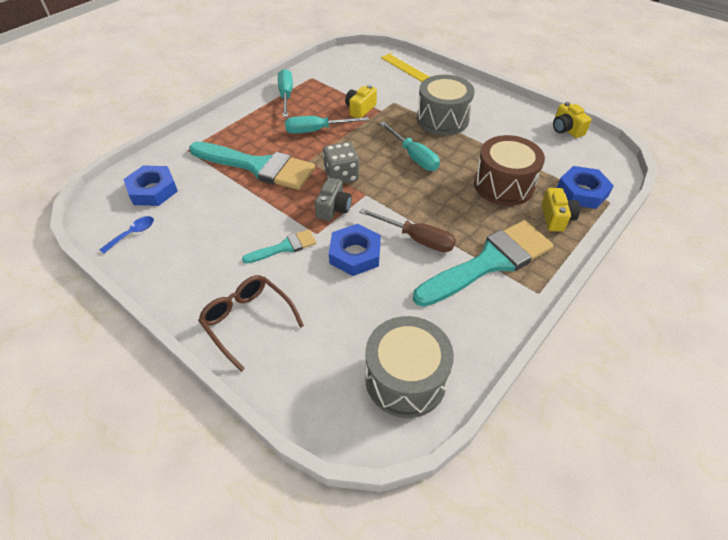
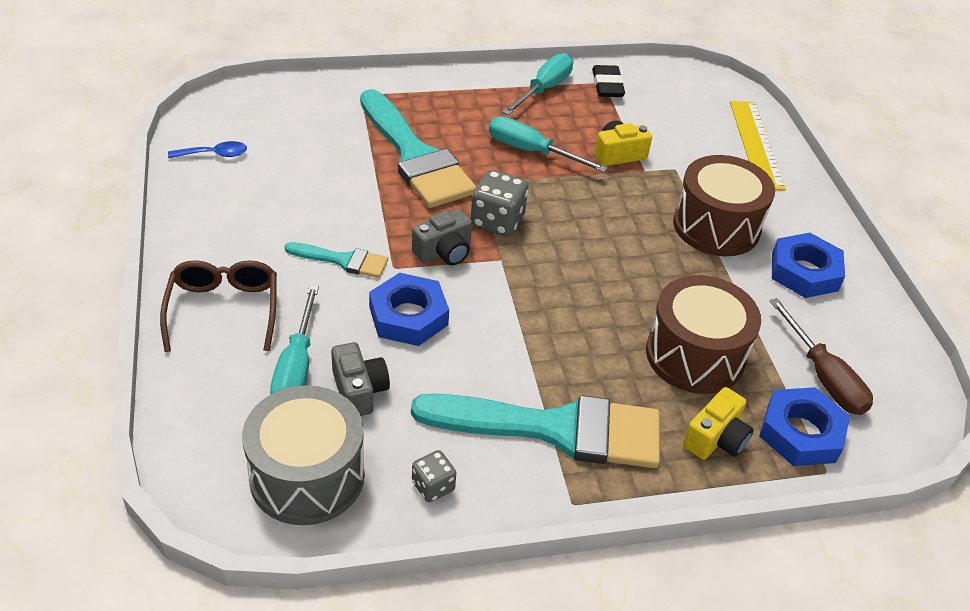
camera: 35 degrees right, 5 degrees down
(153, 190) = (280, 120): blue nut -> blue nut (804, 272)
(315, 78) = (607, 85): none -> black eraser
(377, 312) = (359, 391): none -> grey camera
(414, 156) = (616, 250): turquoise screwdriver -> turquoise screwdriver (296, 368)
(417, 239) = (499, 346): brown screwdriver -> brown screwdriver (823, 377)
(442, 119) = (716, 226): grey drum -> brown drum
(471, 334) = (433, 486): none -> grey dice
(566, 129) = (892, 342): yellow camera -> none

